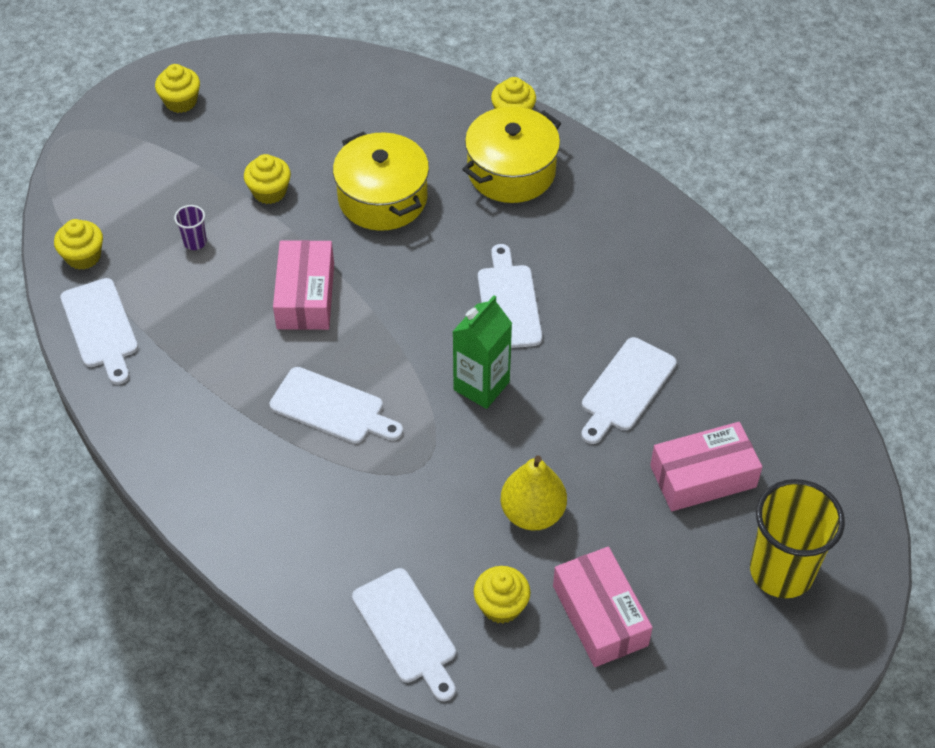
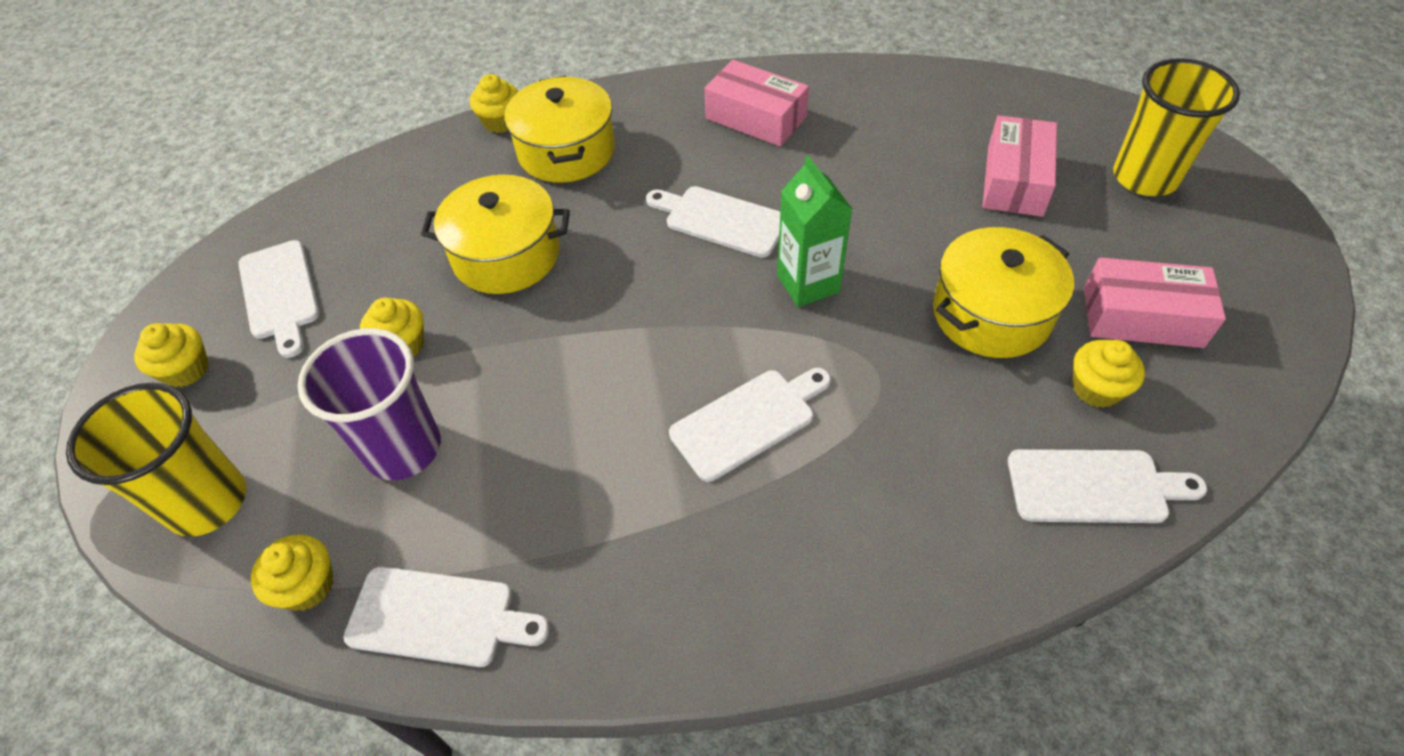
camera: 55 degrees left, 0 degrees up
(104, 177) = (207, 502): none -> yellow cup
(195, 242) = (403, 449): purple cup -> purple cup, size x2.39
(305, 296) = (575, 376): pink box -> pink box (756, 118)
(532, 513) = (991, 313): yellow pear -> yellow pot
(626, 388) = (883, 186): white cutting board -> white cutting board (280, 294)

